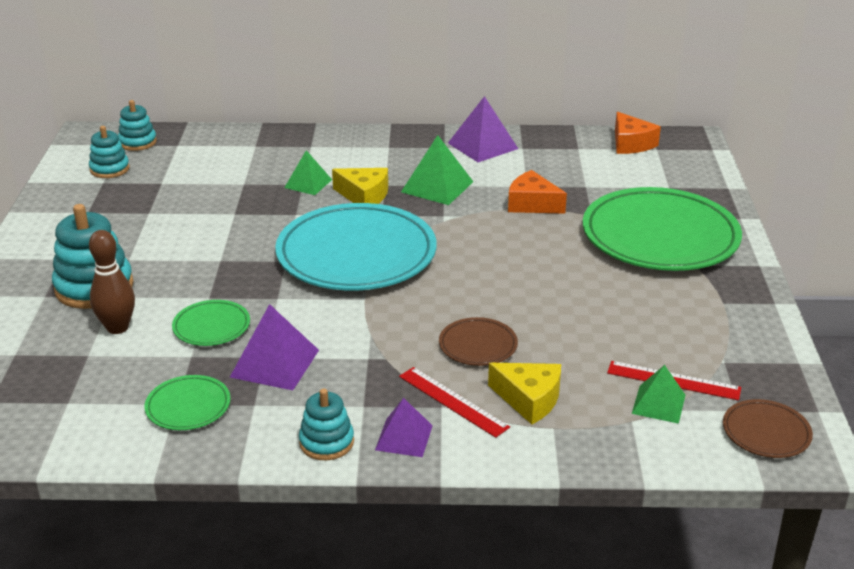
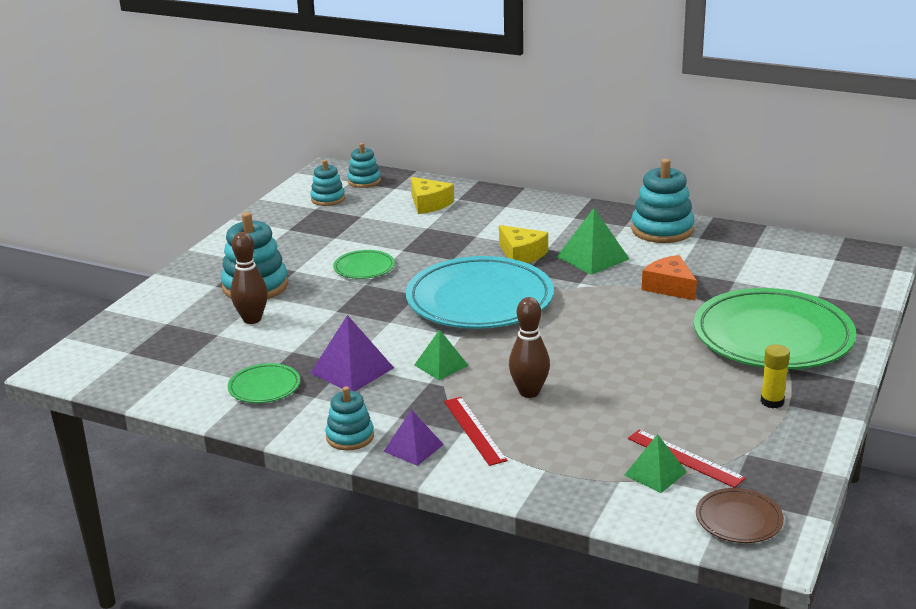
camera: 25 degrees right, 5 degrees down
(211, 327) = (323, 333): green plate -> green plate (364, 268)
(308, 183) = (481, 236): green pyramid -> green pyramid (441, 365)
(478, 345) = (529, 392): brown plate -> brown bowling pin
(482, 146) = (662, 230): purple pyramid -> turquoise stacking toy
(529, 399) = (541, 443): yellow cheese -> yellow cheese (429, 204)
(631, 144) = (811, 251): orange cheese -> none
(707, 303) = (772, 402): none -> yellow glue stick

